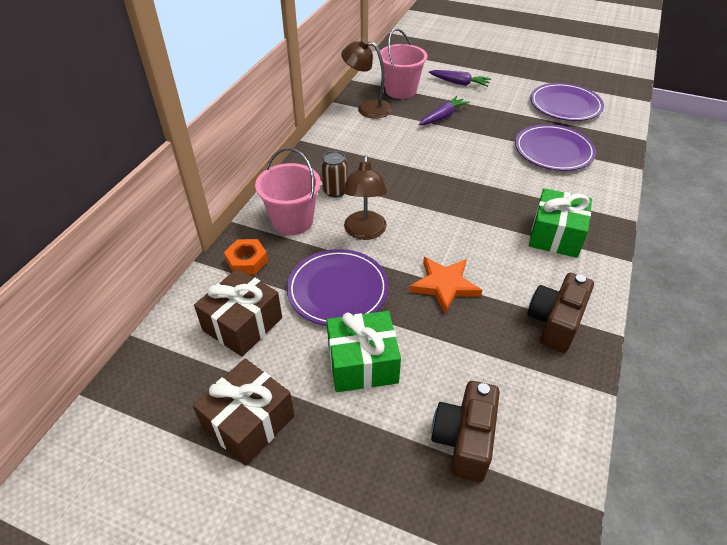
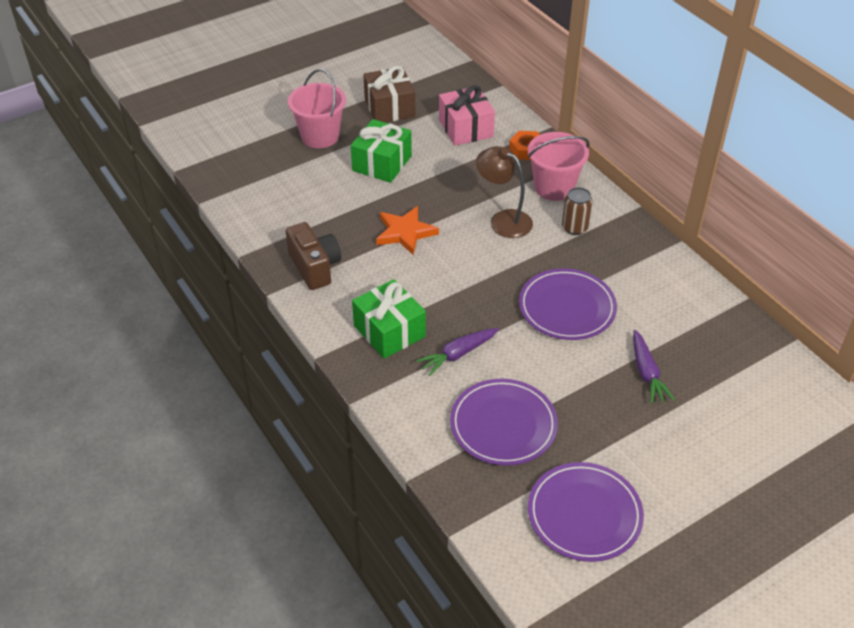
camera: 125 degrees right, 0 degrees up
(243, 324) = (465, 128): brown gift -> pink gift
(338, 290) = (454, 179): purple plate -> purple plate (567, 307)
(367, 108) = (712, 318): brown lamp -> none
(400, 90) = (737, 369): pink bucket -> pink bucket (320, 136)
(459, 83) = (719, 439): purple carrot -> purple carrot (458, 354)
(464, 440) = (290, 177): brown camera -> none

